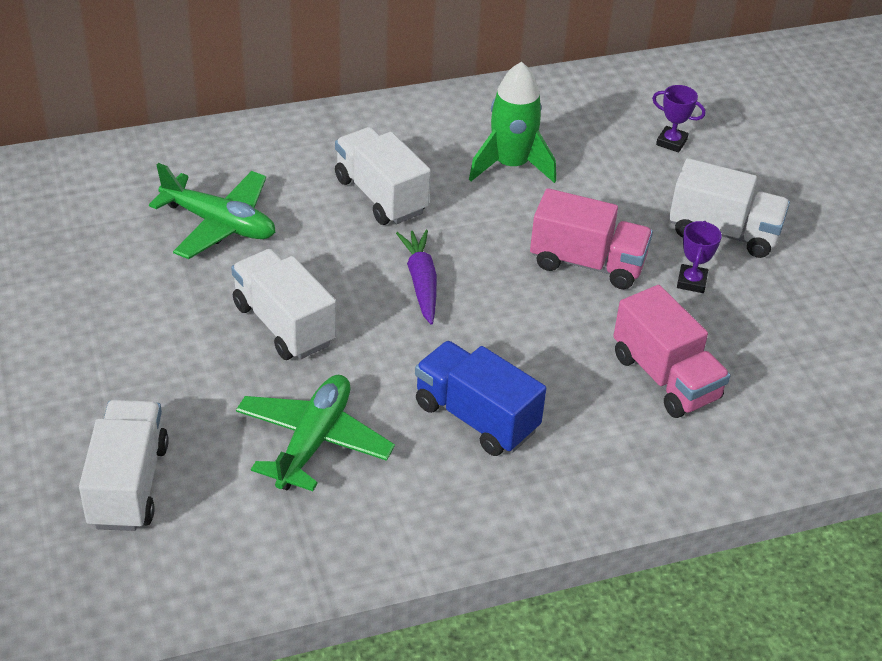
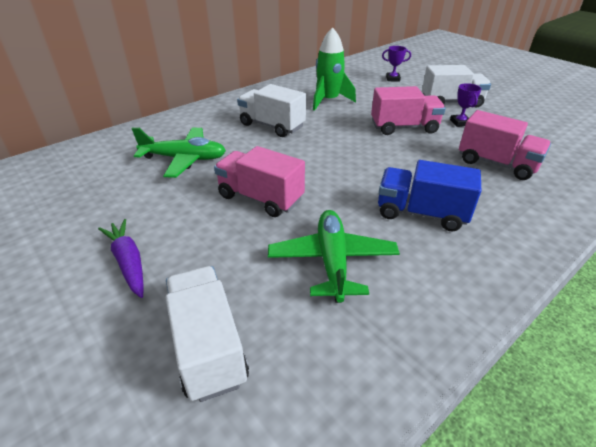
camera: 20 degrees left, 5 degrees down
(284, 324) = (260, 198): white truck -> pink truck
(421, 282) = (326, 156): purple carrot -> purple carrot (128, 262)

